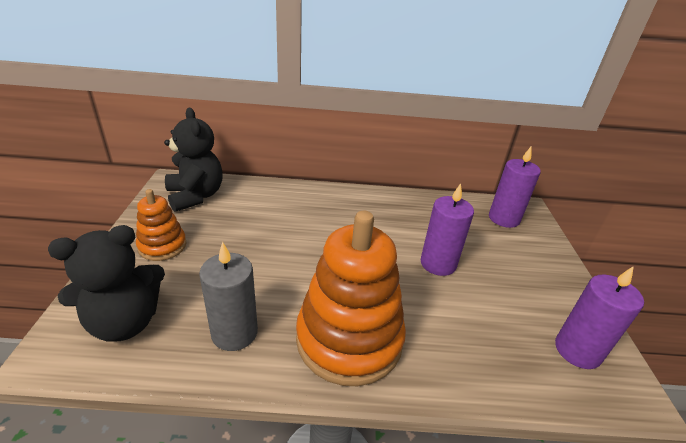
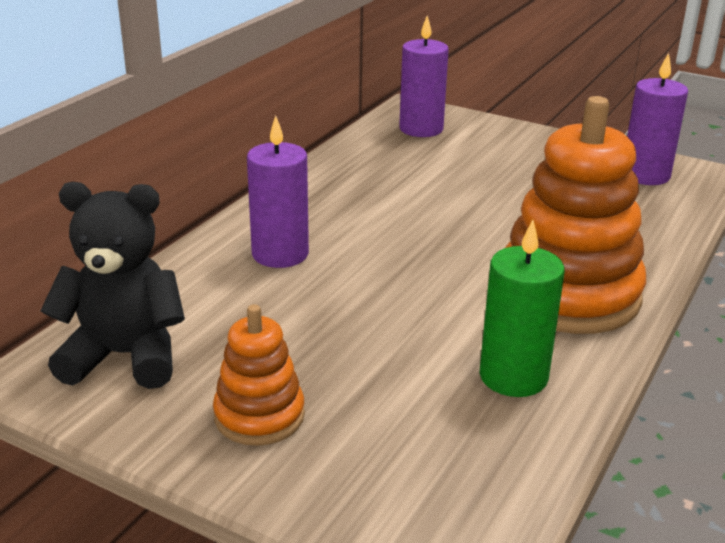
camera: 60 degrees left, 5 degrees down
(125, 322) = (436, 476): black teddy bear -> none
(234, 333) = (513, 376): grey candle -> green candle
(438, 263) = (475, 198): purple candle -> purple candle (280, 254)

